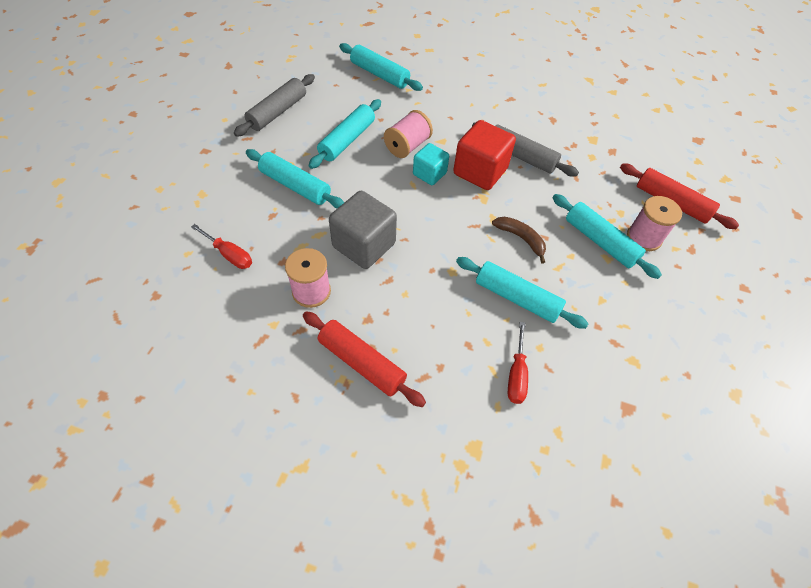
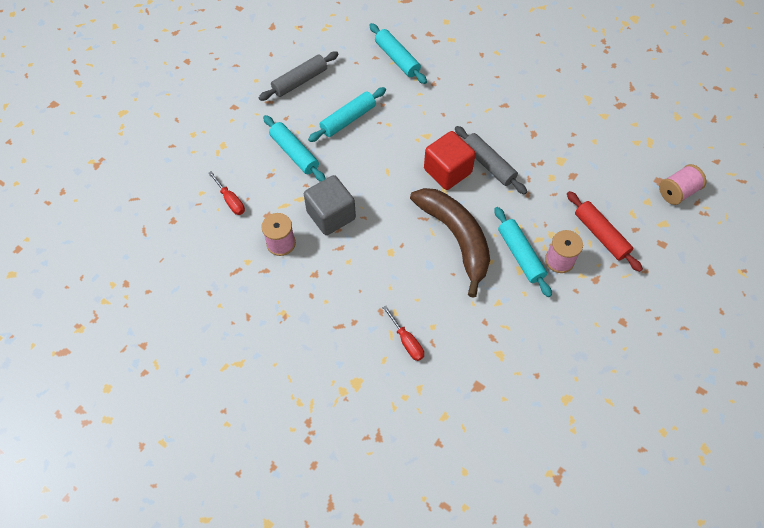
camera: 20 degrees right, 5 degrees up
(362, 363) = (300, 305): red rolling pin -> none
(407, 146) = (395, 135): pink spool -> pink spool (677, 192)
(429, 174) = (404, 164): turquoise cube -> none
(516, 374) = (406, 341): red screwdriver -> red screwdriver turned 60 degrees counterclockwise
(517, 298) = (432, 285): turquoise rolling pin -> none
(521, 238) = (456, 238): brown banana -> brown banana, size x2.32

